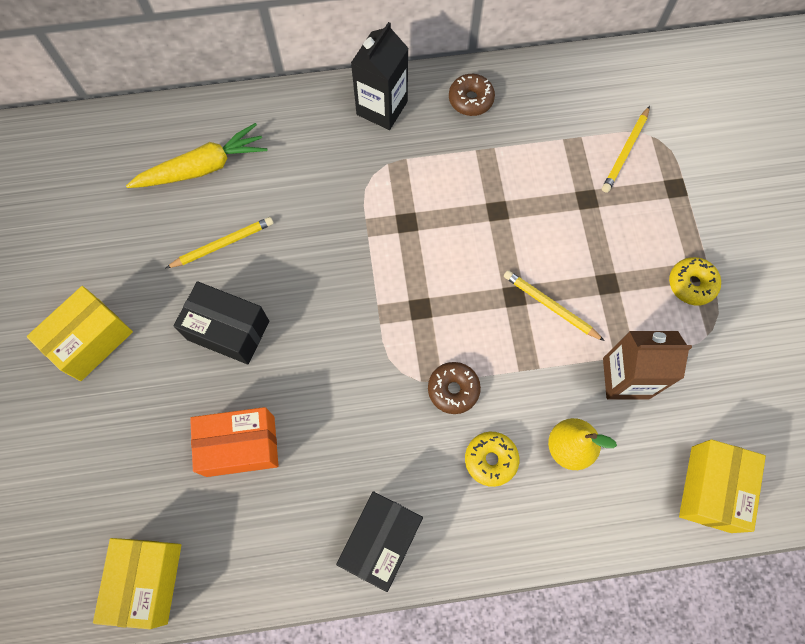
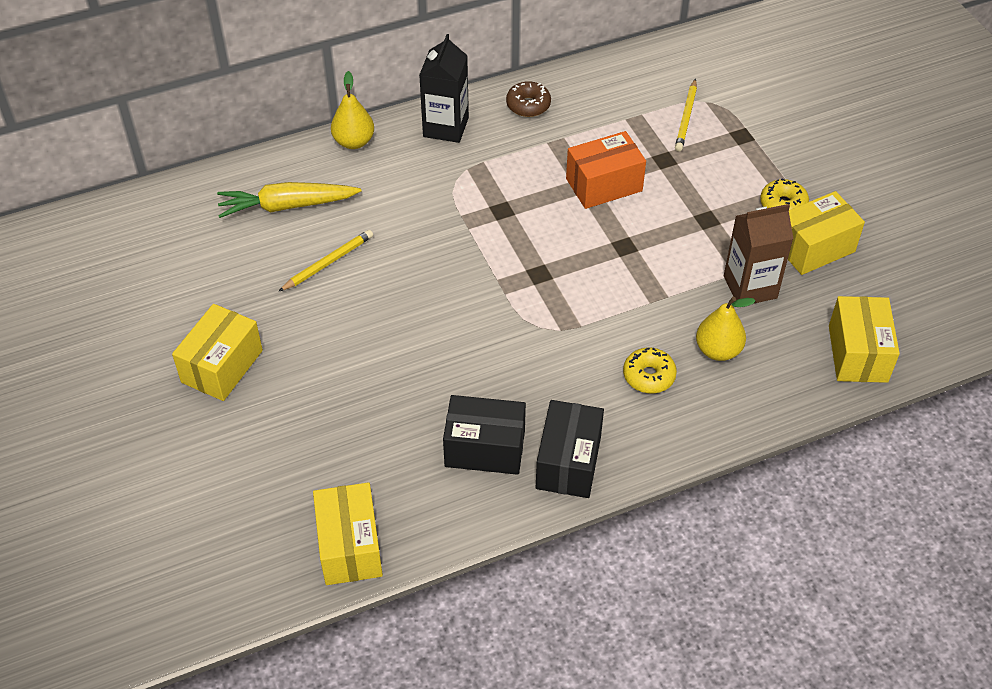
camera: 15 degrees left, 20 degrees down
(203, 167) = (286, 206): yellow carrot -> yellow carrot turned 150 degrees counterclockwise
(228, 330) = (358, 329): black box -> black box (485, 448)
(240, 446) = (403, 418): orange box -> orange box (604, 185)
(288, 105) = (354, 142): none -> yellow pear
(453, 389) = (593, 330): brown donut -> none
(550, 306) = (660, 247): yellow pencil -> none
(707, 346) = (814, 248): none -> yellow box

